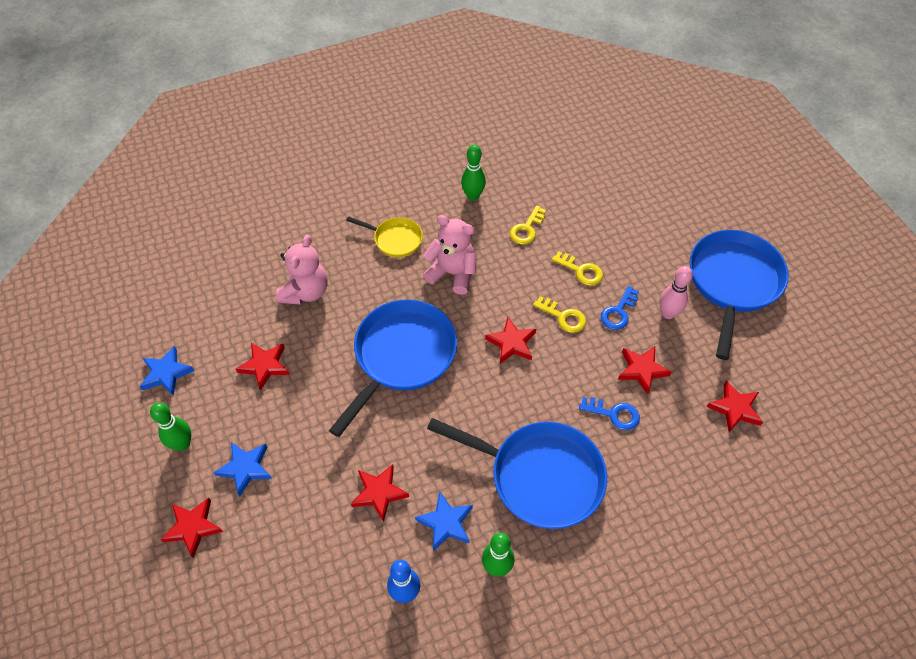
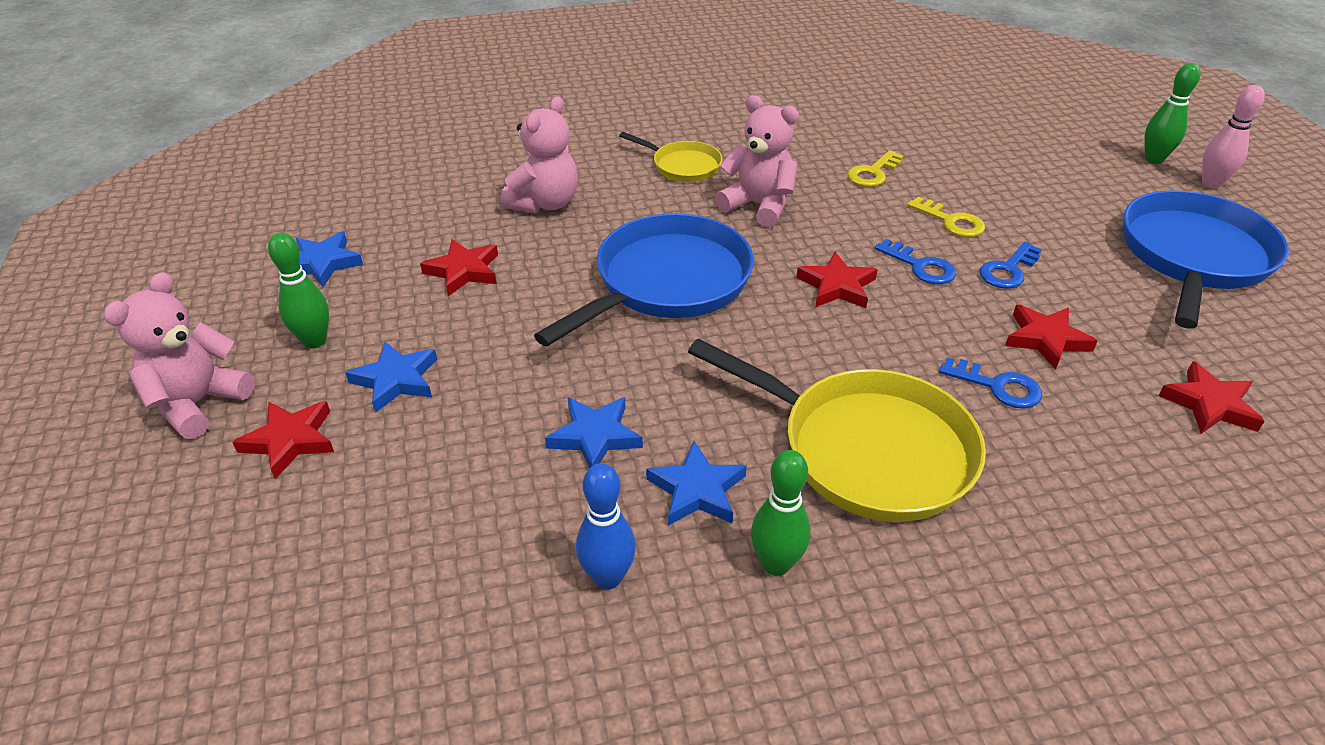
camera: 10 degrees right, 15 degrees down
(124, 508) = (198, 403): none -> pink teddy bear
(379, 493) = (595, 436): red star -> blue star
(473, 196) = (799, 136): green bowling pin -> green bowling pin (1153, 159)
(540, 476) = (866, 449): blue pan -> yellow pan
(563, 317) = (920, 266): yellow key -> blue key
(668, 313) = (1088, 280): pink bowling pin -> pink bowling pin (1211, 183)

